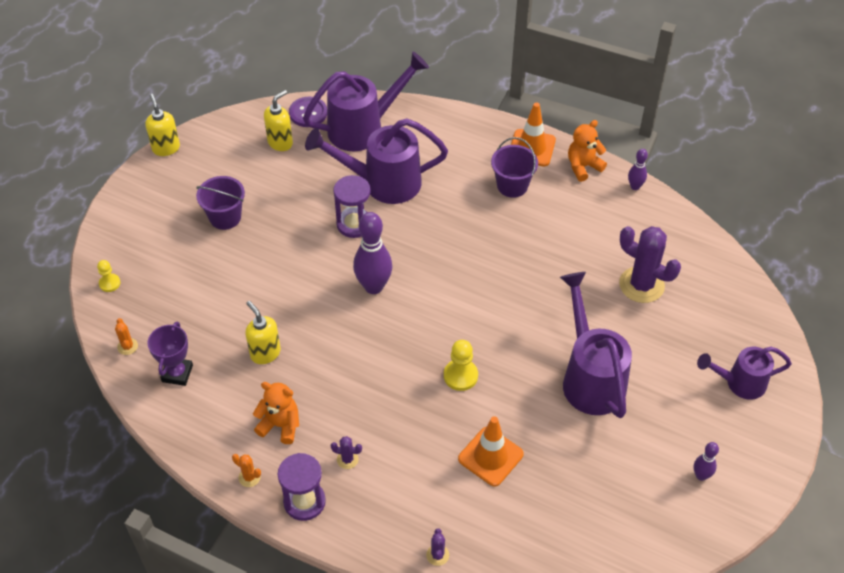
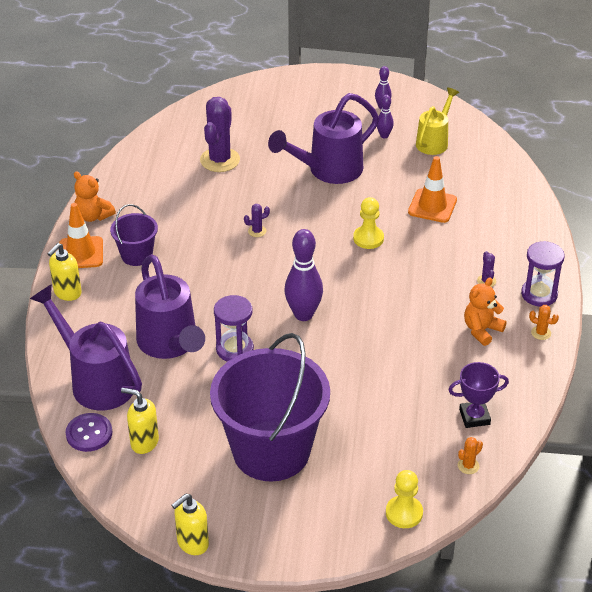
camera: 110 degrees left, 10 degrees down
(109, 283) = (404, 513): yellow pawn -> yellow pawn, size x1.56
(225, 217) = (271, 451): purple bucket -> purple bucket, size x2.15
(249, 477) = (541, 333): orange cactus -> orange cactus turned 75 degrees counterclockwise
(265, 353) = (416, 364): yellow soap dispenser -> yellow soap dispenser (67, 293)
(280, 425) = (482, 330): orange teddy bear -> orange teddy bear turned 45 degrees clockwise
(437, 555) = (530, 213): purple cactus -> purple cactus (257, 231)
(612, 506) = (434, 141): none -> yellow watering can
(635, 186) = (106, 181): purple bowling pin -> purple bowling pin (384, 135)
(740, 383) = (291, 100): purple watering can -> none

